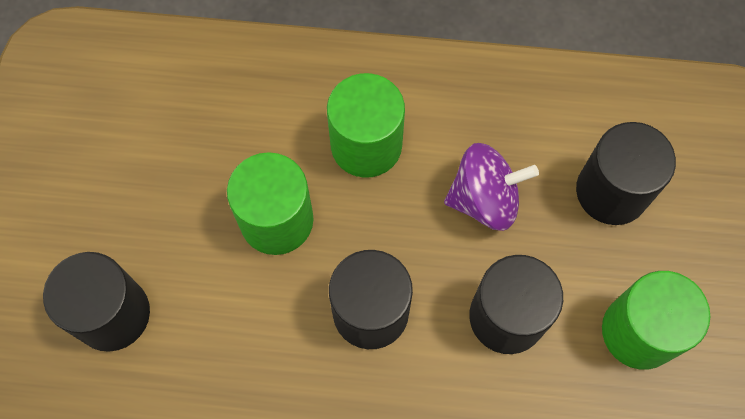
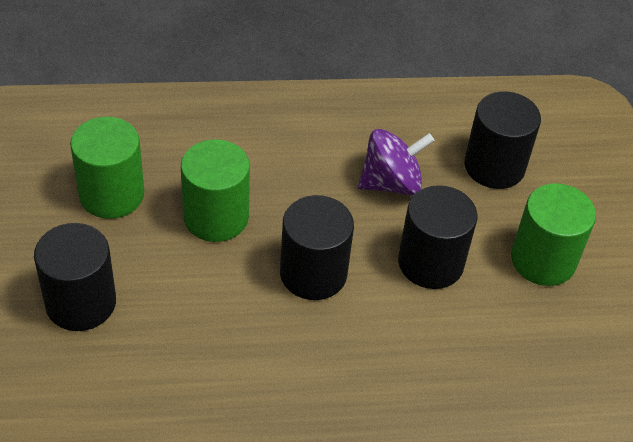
camera: 15 degrees left, 20 degrees down
(366, 145) = (282, 156): green cylinder -> green cylinder (111, 194)

